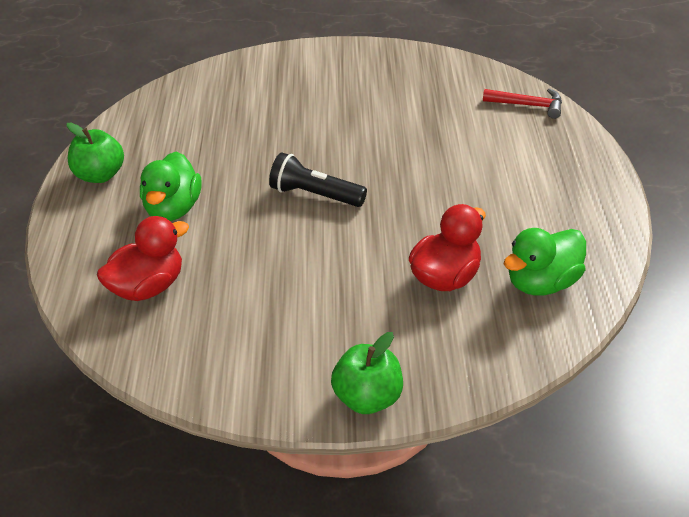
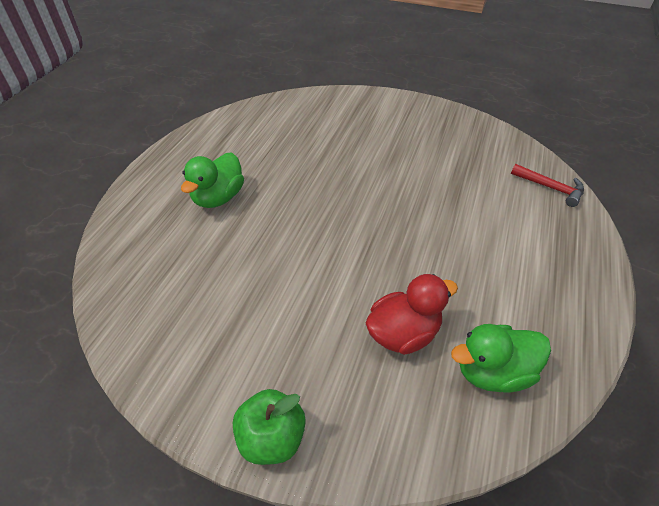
camera: 20 degrees right, 5 degrees up
(100, 175) = (185, 156): green apple -> none
(148, 287) = (160, 259): red duck -> none
(315, 195) = (330, 218): black flashlight -> none

